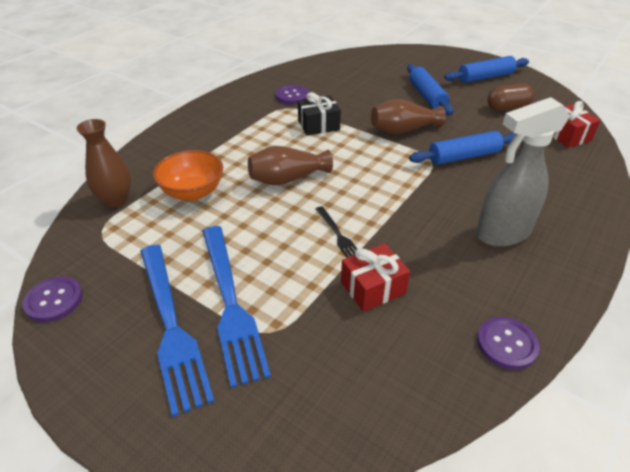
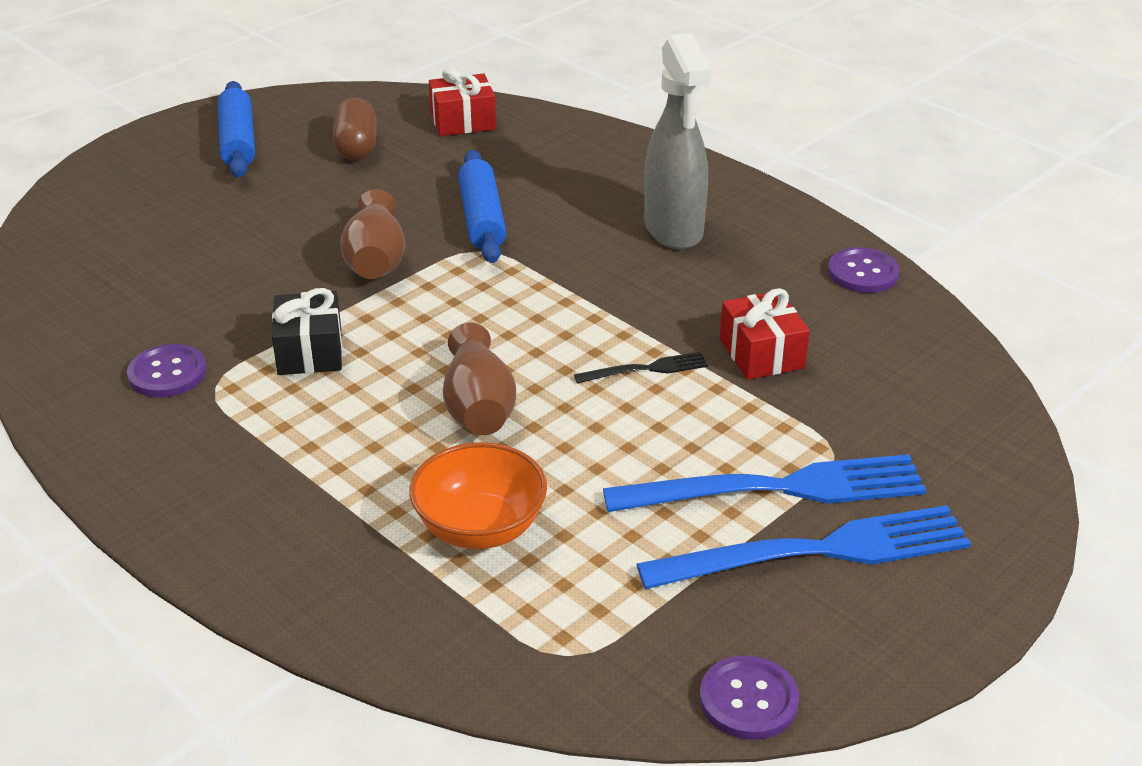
camera: 80 degrees left, 5 degrees down
(116, 200) = (472, 640): brown vase -> none
(427, 96) = (270, 214): blue rolling pin -> none

